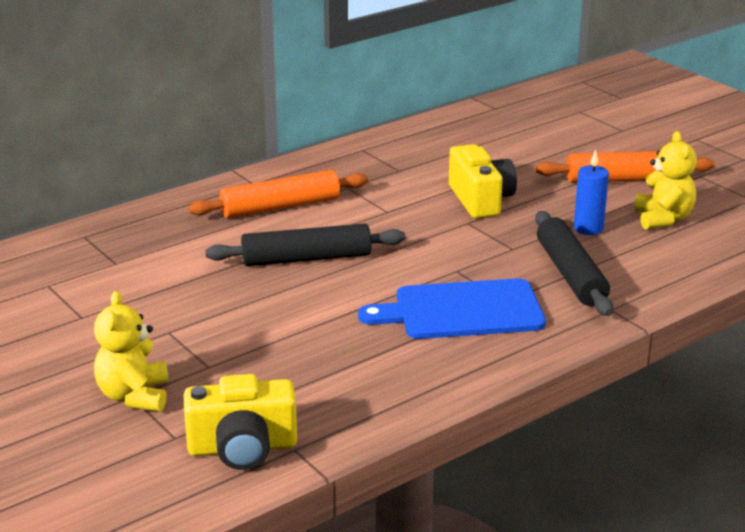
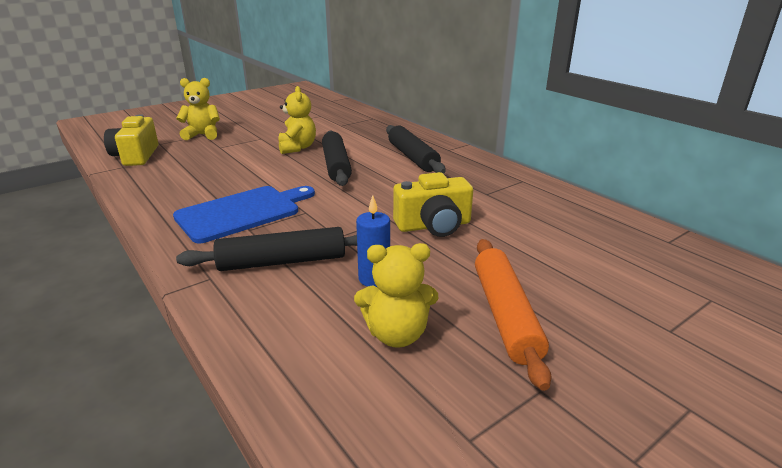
camera: 90 degrees right, 0 degrees up
(227, 293) = (297, 148): none -> yellow teddy bear
(280, 207) = (412, 157): orange rolling pin -> black rolling pin
(462, 311) = (242, 212): blue cutting board -> blue cutting board turned 60 degrees clockwise

